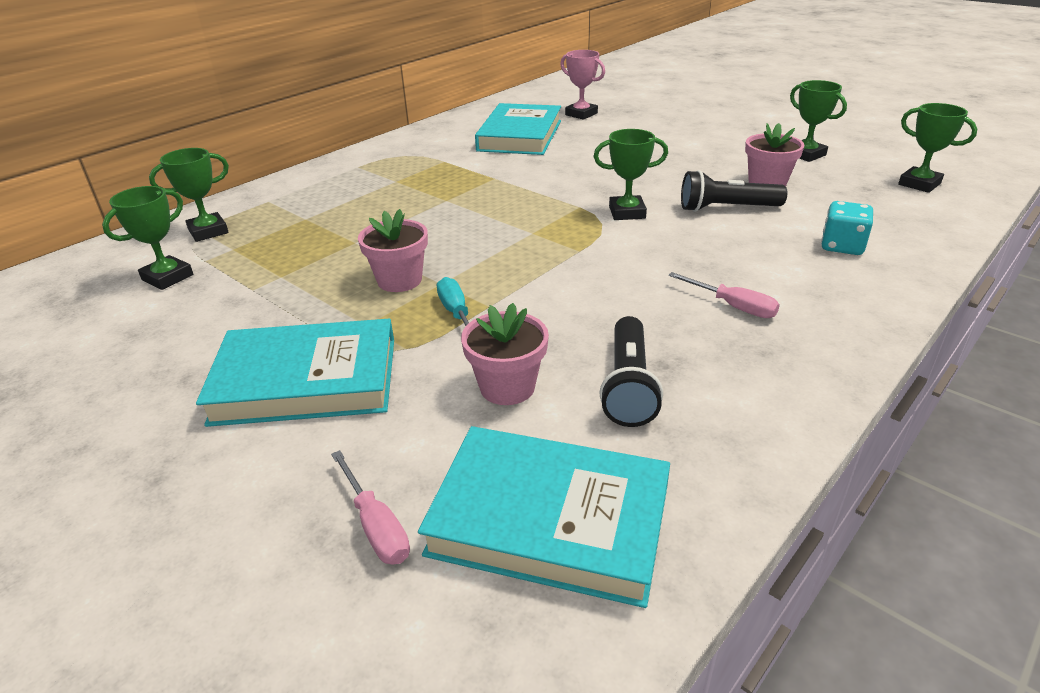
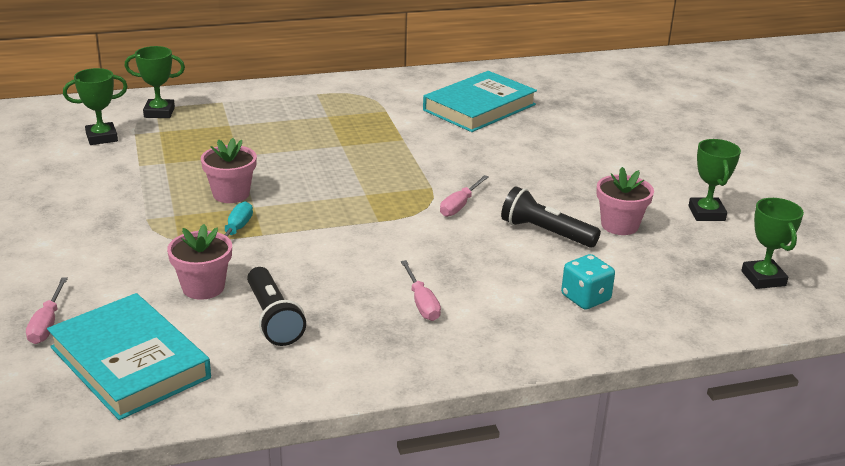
camera: 30 degrees right, 5 degrees down
(306, 380) = (103, 235): turquoise book -> none
(581, 114) = (565, 103): pink trophy -> none
(627, 212) = (460, 205): green trophy -> pink screwdriver
(628, 386) = (273, 319): black flashlight -> black flashlight turned 60 degrees counterclockwise

